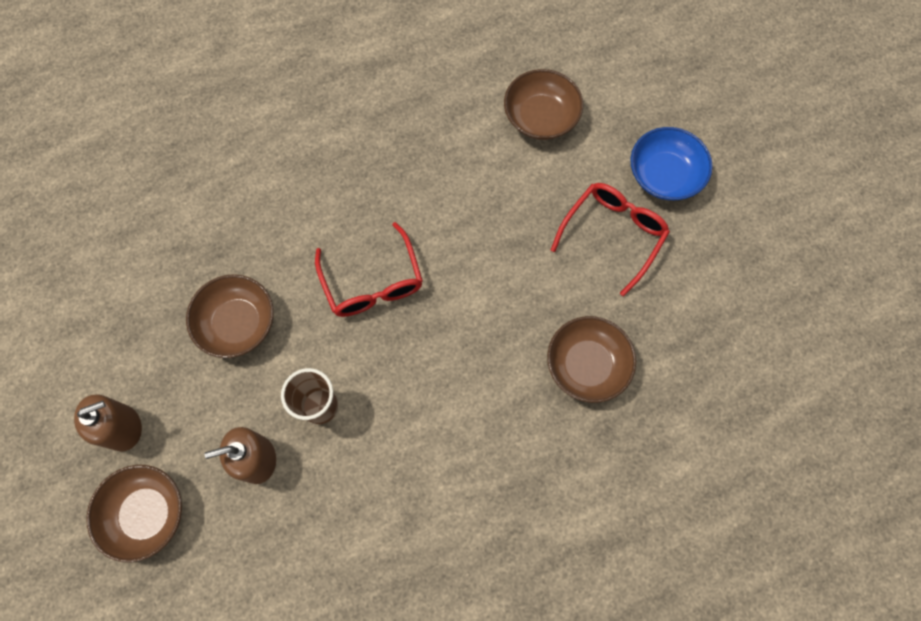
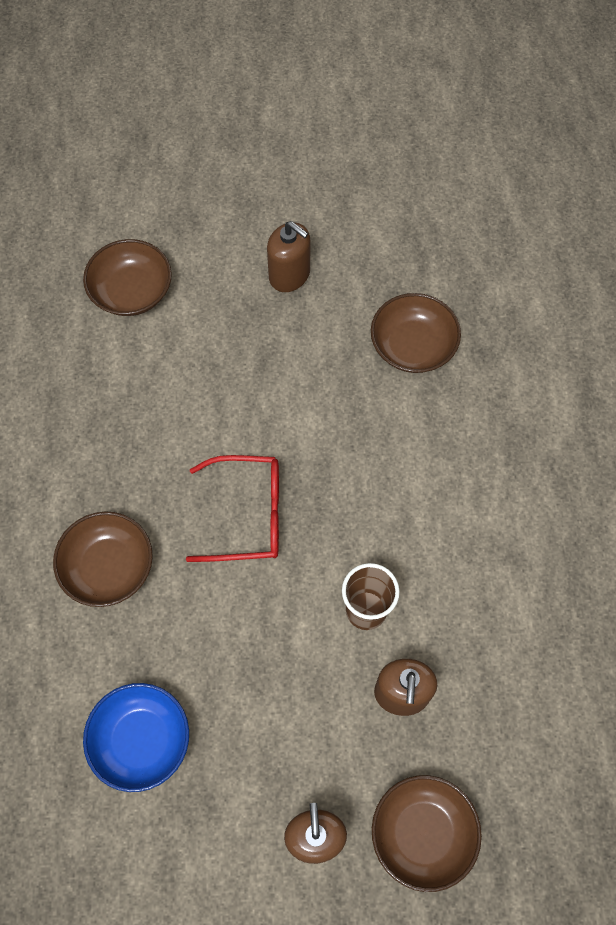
camera: 70 degrees left, 5 degrees down
(237, 323) = (238, 672): brown bowl -> brown bowl (108, 567)
(613, 234) = (289, 275): red glasses -> brown soap dispenser
(664, 175) = (246, 209): blue bowl -> blue bowl (141, 740)

